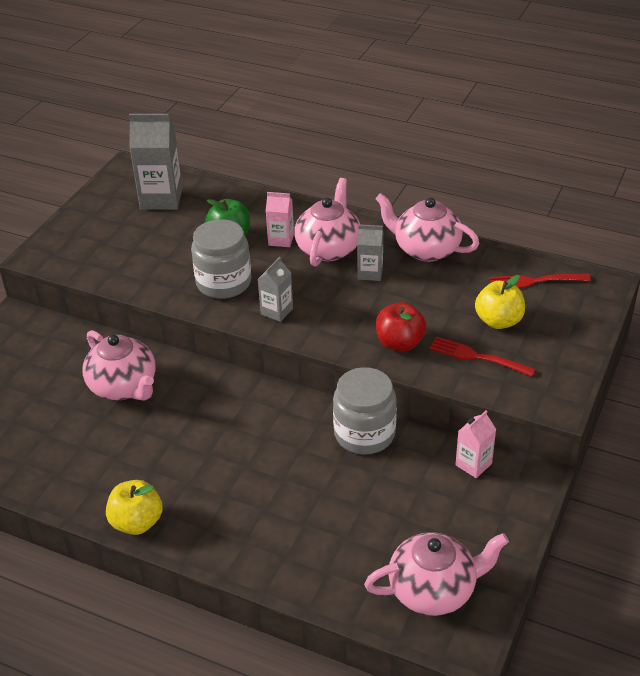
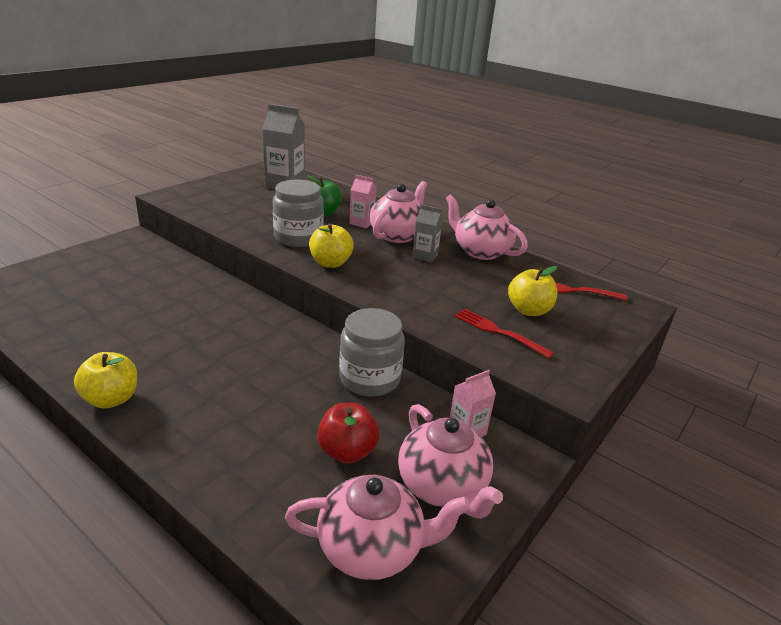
camera: 10 degrees right, 10 degrees down
(124, 387) = (181, 297): pink teapot -> pink teapot (443, 487)
(277, 311) = (330, 263): grey carton -> yellow apple
(400, 343) = (428, 306): red apple -> red apple (347, 451)

